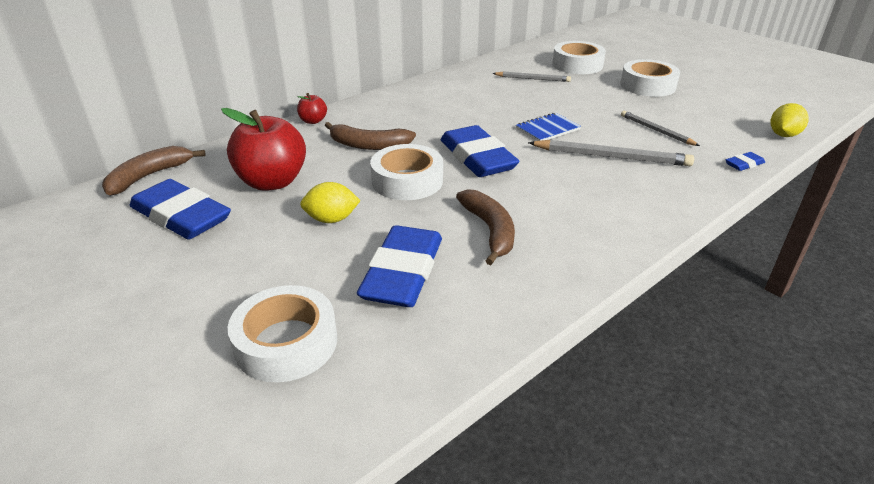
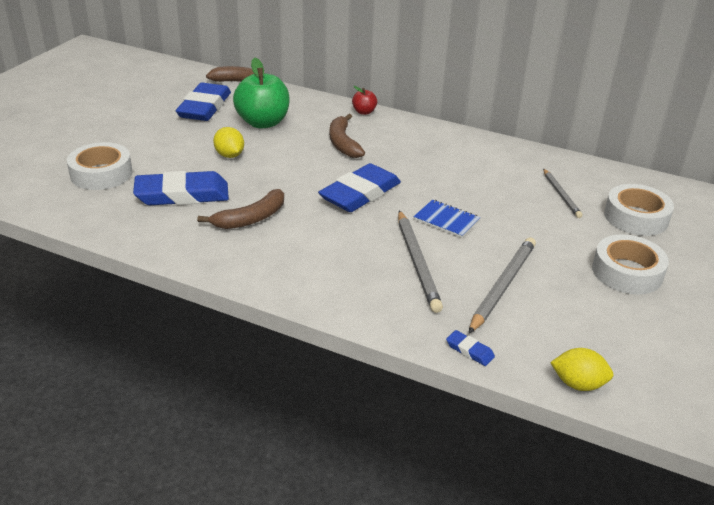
camera: 65 degrees right, 0 degrees up
(272, 182) = (263, 122): red apple -> green apple
(407, 181) = (299, 171): white tape -> none
(656, 130) = (502, 286): grey pencil -> grey pencil, size x1.62

